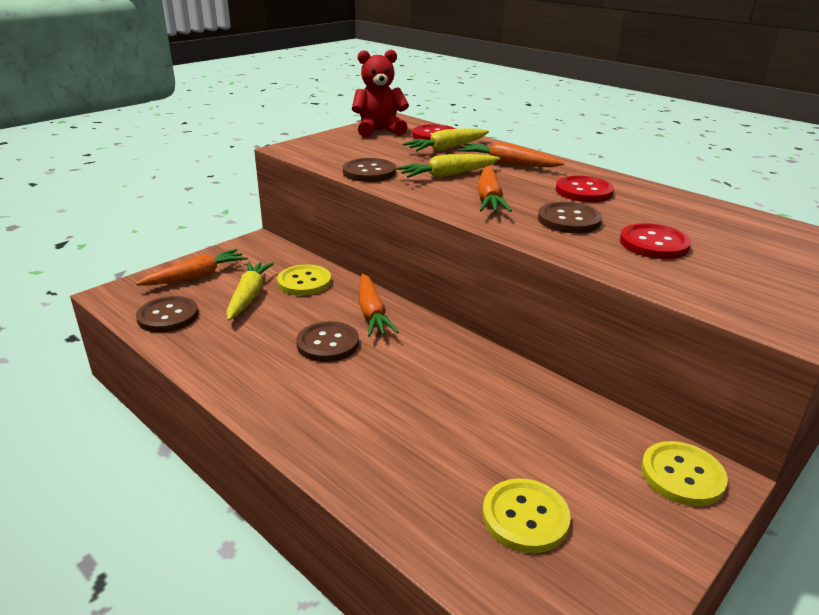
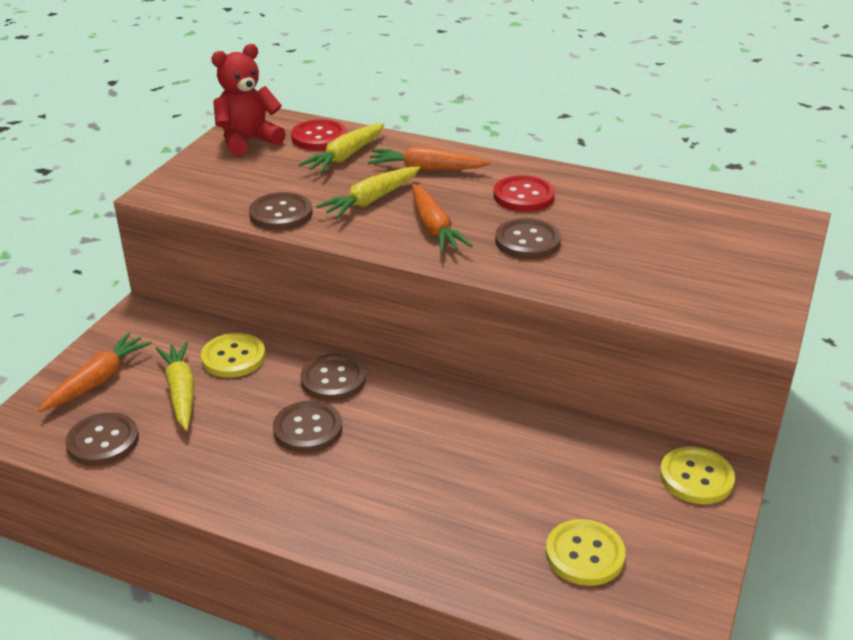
camera: 20 degrees left, 5 degrees up
(372, 313) = (333, 379): orange carrot -> brown button
(653, 244) = (618, 255): red button -> none

